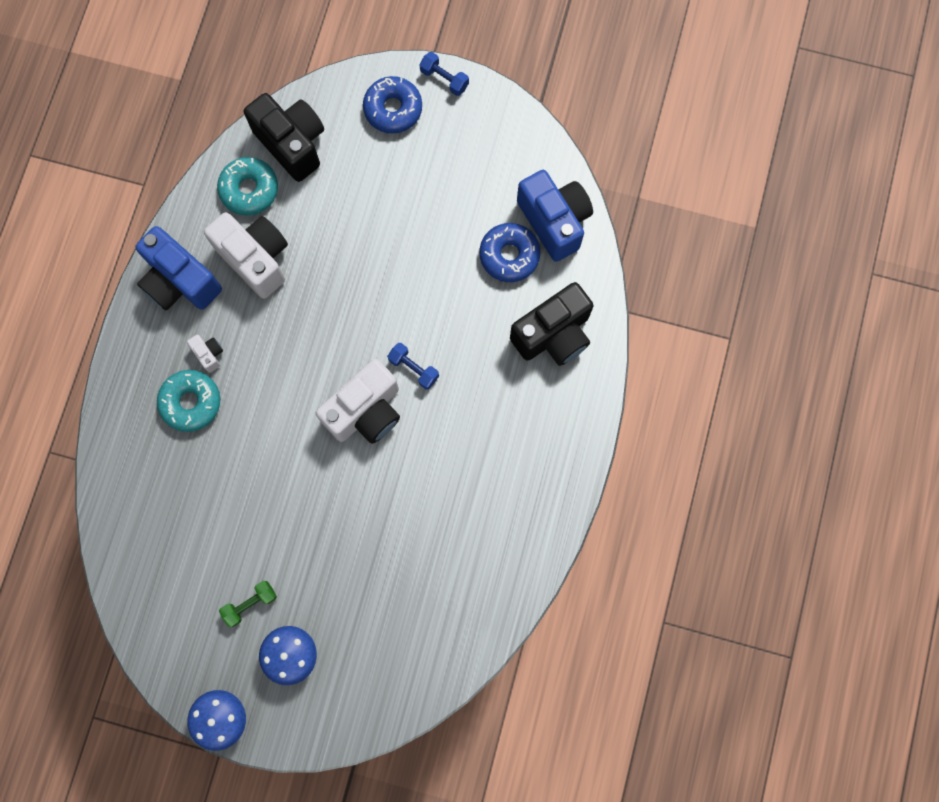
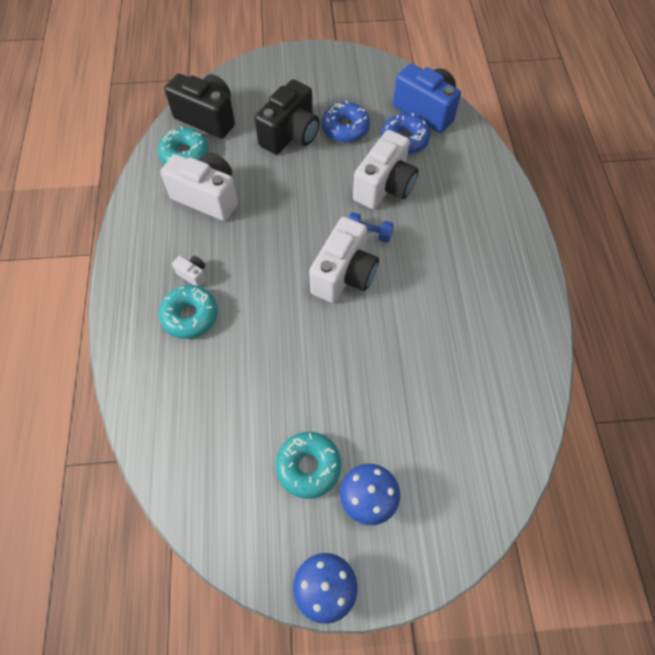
camera: 20 degrees left, 15 degrees down
(180, 282) = (150, 230): blue camera -> none
(250, 604) = (308, 466): green dumbbell -> turquoise donut
(393, 109) = (275, 78): blue donut -> blue donut (345, 128)
(444, 79) = (304, 53): blue dumbbell -> none
(457, 314) = (384, 187): none -> white camera
(553, 335) = (464, 179): black camera -> black camera (291, 135)

